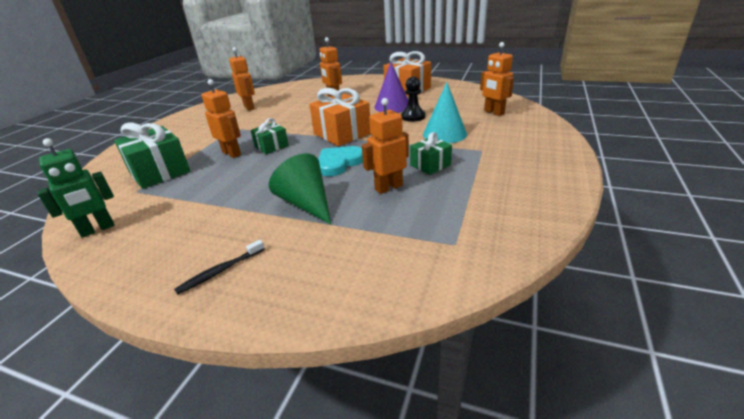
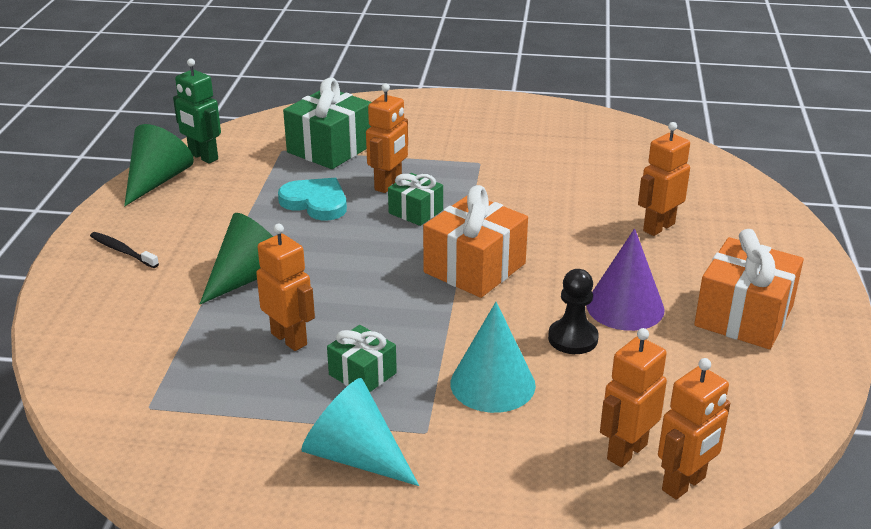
camera: 75 degrees right, 0 degrees up
(110, 255) = (157, 181): none -> green cone
(249, 107) = (574, 151): orange robot -> orange robot (684, 484)
(339, 163) = (364, 283): turquoise heart -> turquoise heart (316, 202)
(502, 168) = (355, 456): none -> turquoise cone

